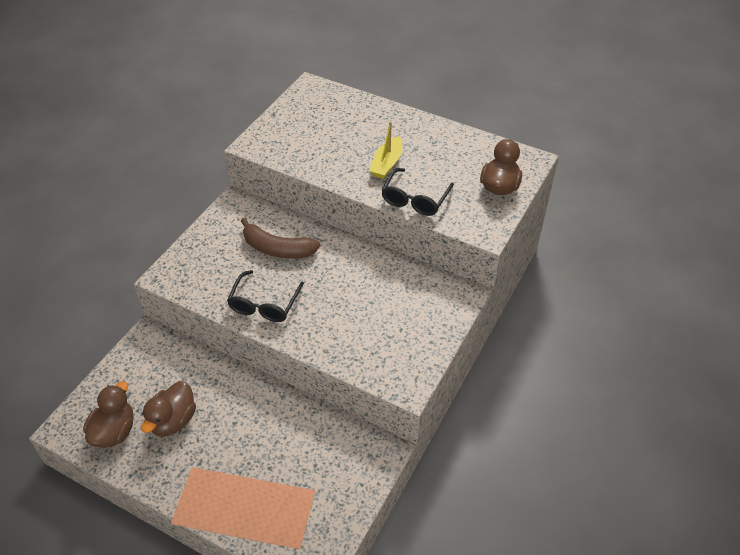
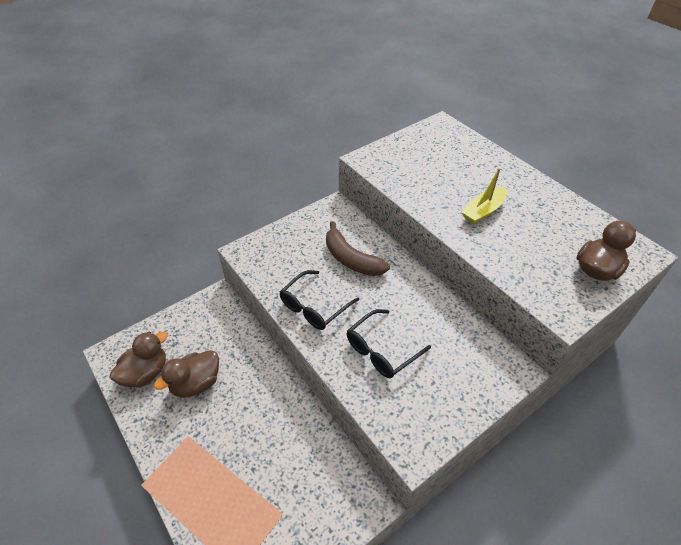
camera: 25 degrees right, 0 degrees up
(415, 199) = (498, 254): black glasses -> black glasses (381, 350)

